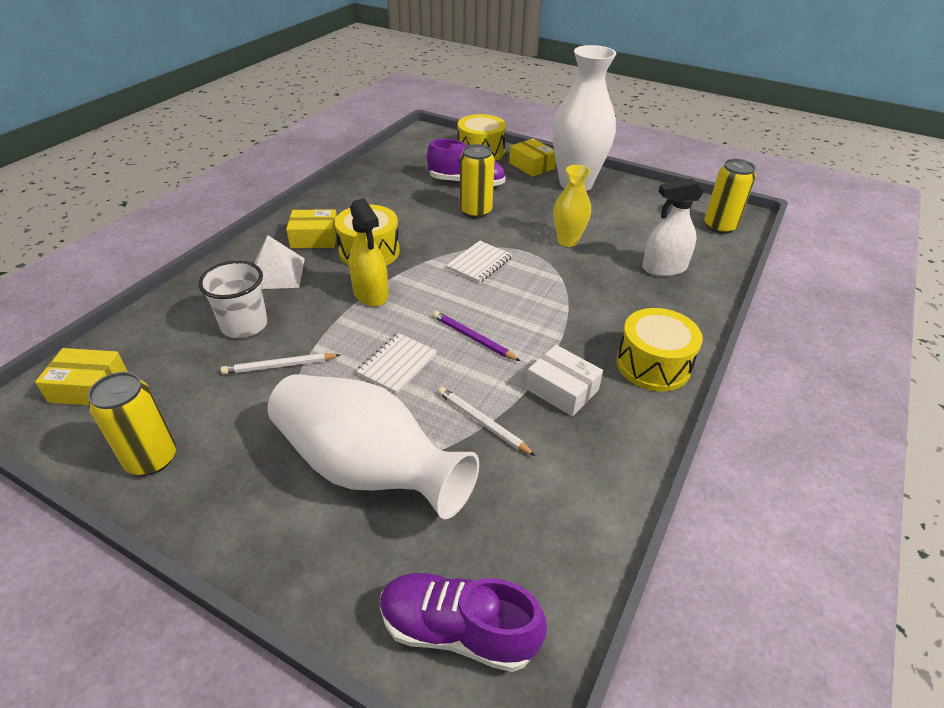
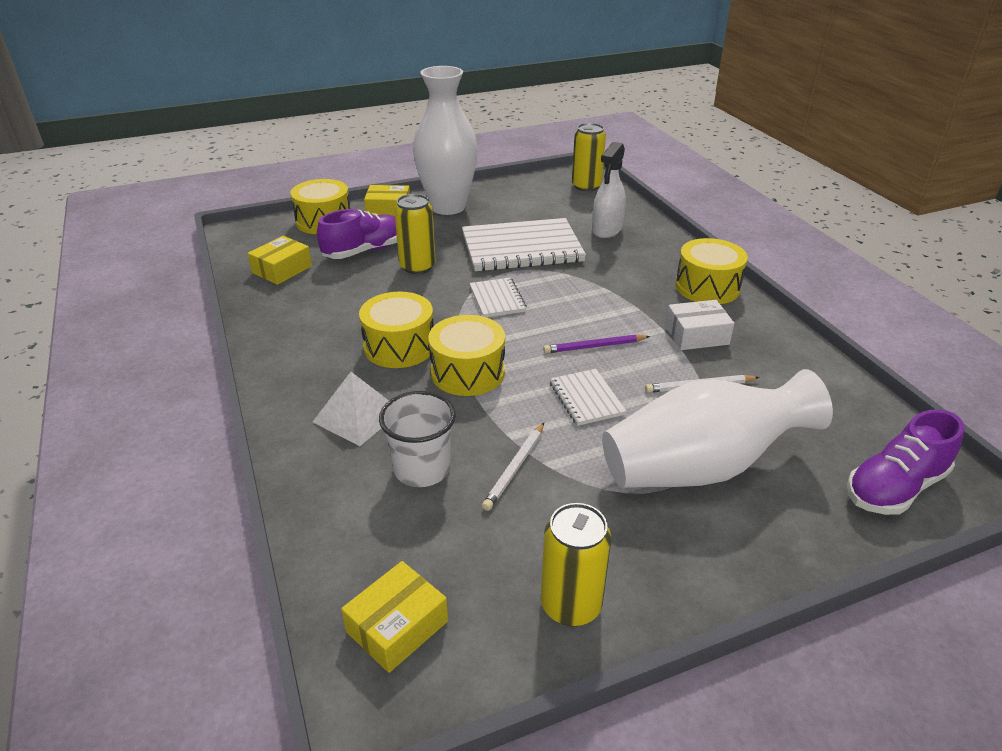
camera: 50 degrees left, 5 degrees down
(314, 238) = (328, 369): yellow box -> yellow box (282, 269)
(371, 293) = (468, 372): yellow spray bottle -> yellow drum
(567, 241) = (522, 248): yellow vase -> white notebook

